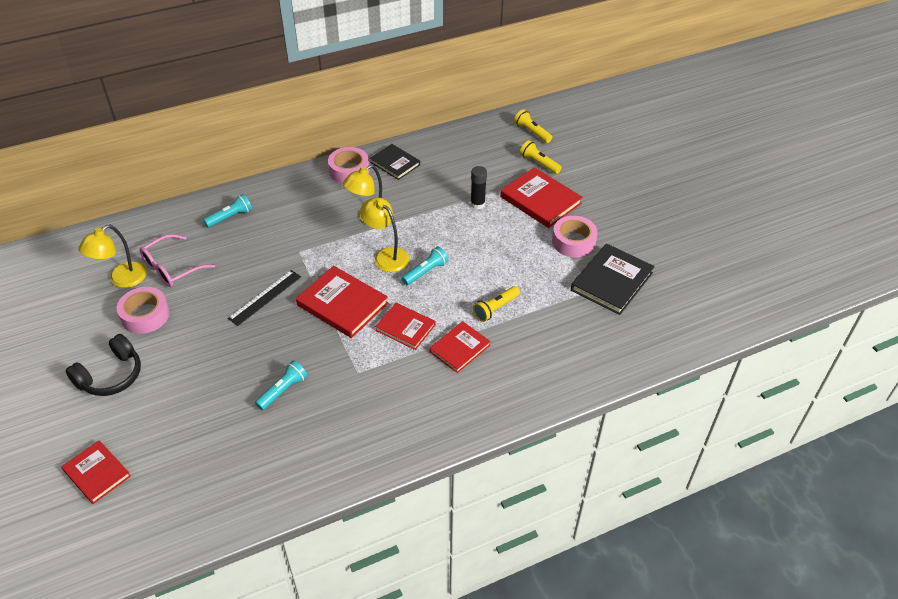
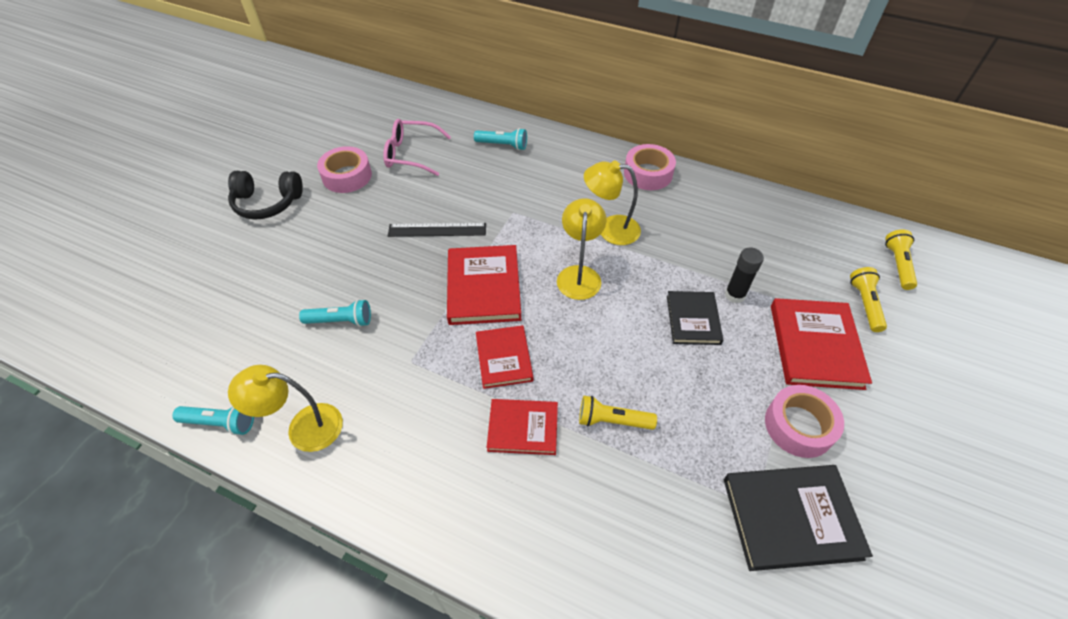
camera: 50 degrees right, 5 degrees up
(97, 473) = (160, 267): red book -> none
(121, 279) = (371, 138): yellow lamp -> yellow lamp (303, 427)
(395, 163) = (699, 196): black book -> black book (693, 319)
(426, 272) = (594, 320): turquoise flashlight -> turquoise flashlight (220, 423)

